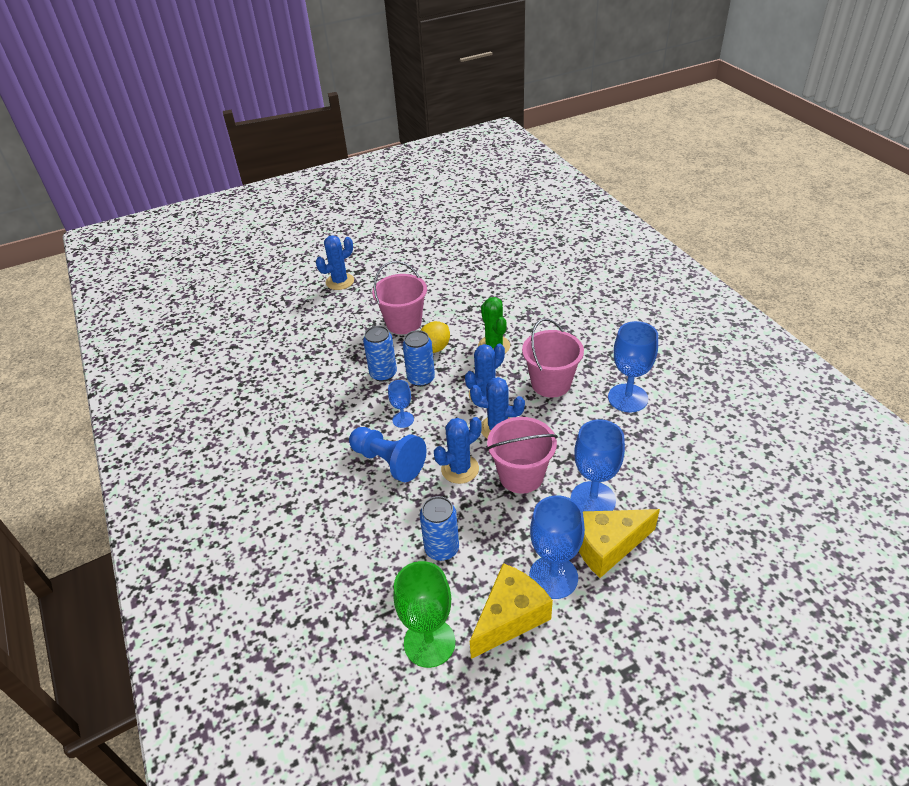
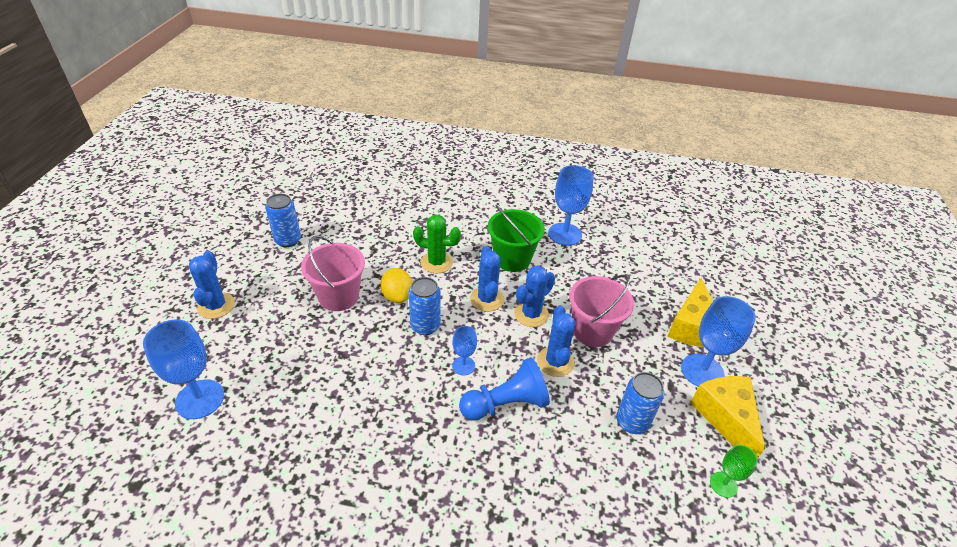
camera: 60 degrees left, 0 degrees up
(383, 374) = (390, 347): blue can -> blue can (288, 240)
(429, 642) = (723, 484): green goblet -> green goblet, size x0.54
(551, 383) = (512, 259): pink bucket -> green bucket
(593, 499) = (645, 308): blue goblet -> blue goblet (200, 399)

